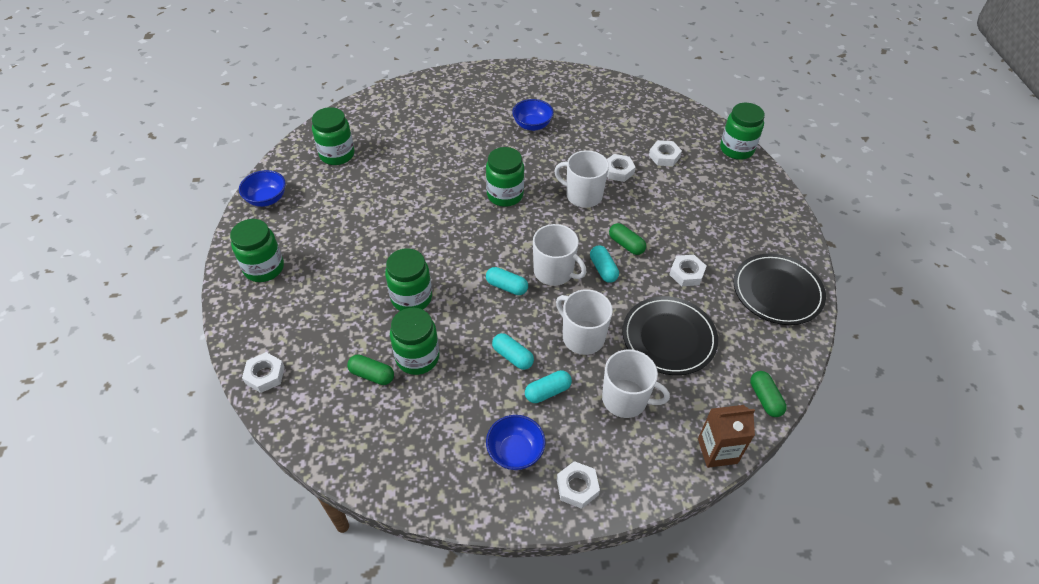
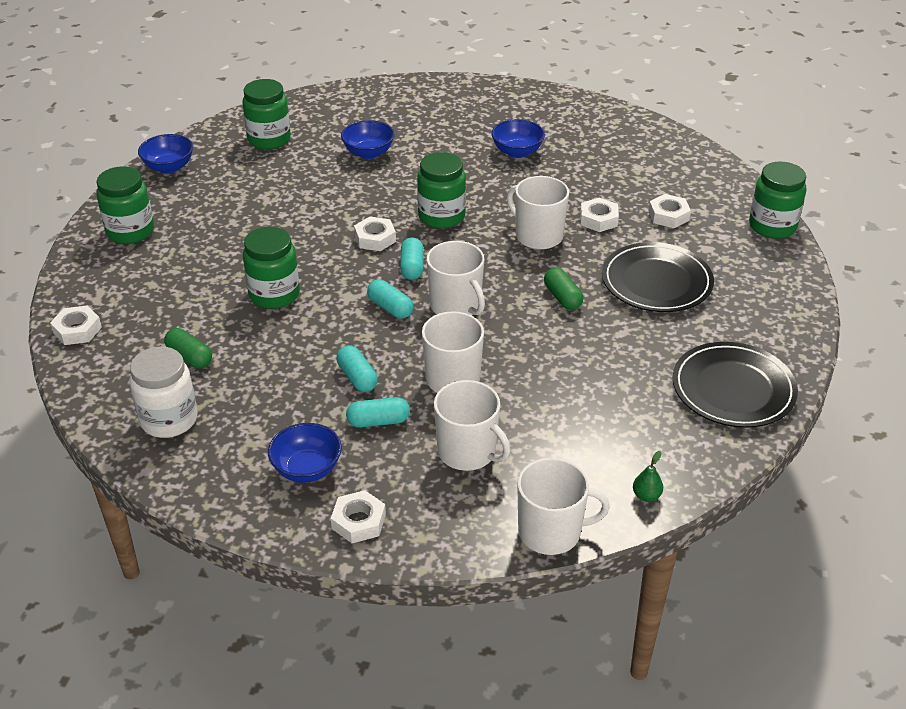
camera: 20 degrees right, 10 degrees down
(384, 439) = (169, 420): none -> white jar
(417, 357) = (248, 352): green jar -> none
(422, 150) = (368, 153): none -> blue bowl
(603, 269) = (518, 316): turquoise capsule -> turquoise capsule (412, 267)
(669, 338) = (559, 404): black plate -> black plate (656, 282)
(686, 273) = (623, 343): white nut -> white nut (375, 238)
(717, 451) = (551, 532): brown carton -> white mug
(765, 399) = (646, 496): green capsule -> green pear

